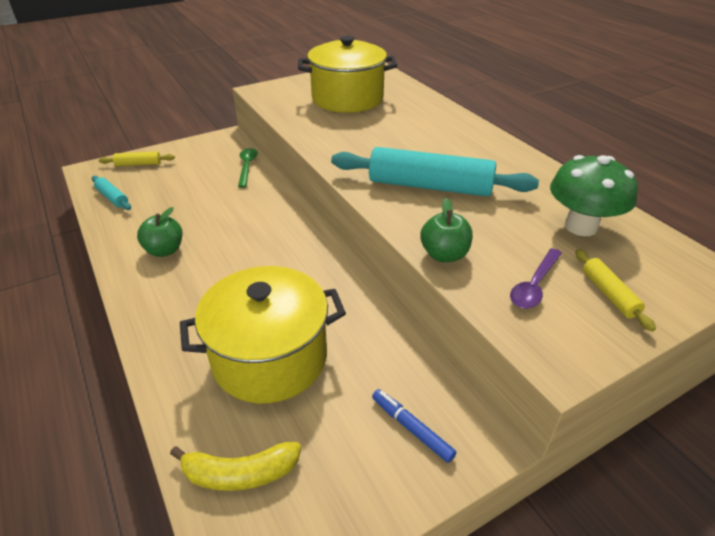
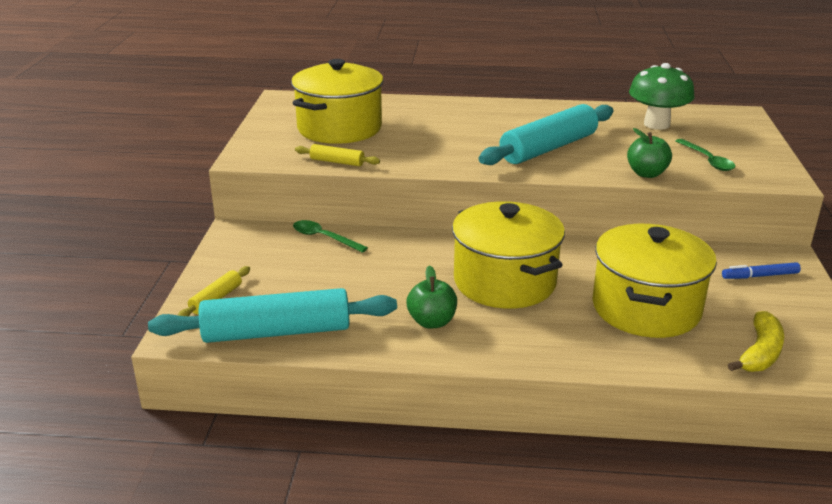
camera: 55 degrees left, 10 degrees down
(112, 198) = (276, 332): turquoise rolling pin -> turquoise rolling pin, size x2.19
(251, 262) = (504, 282): none -> yellow pot
(534, 285) = (707, 160): purple spoon -> green spoon
(609, 294) = (734, 145): yellow rolling pin -> yellow rolling pin (337, 162)

